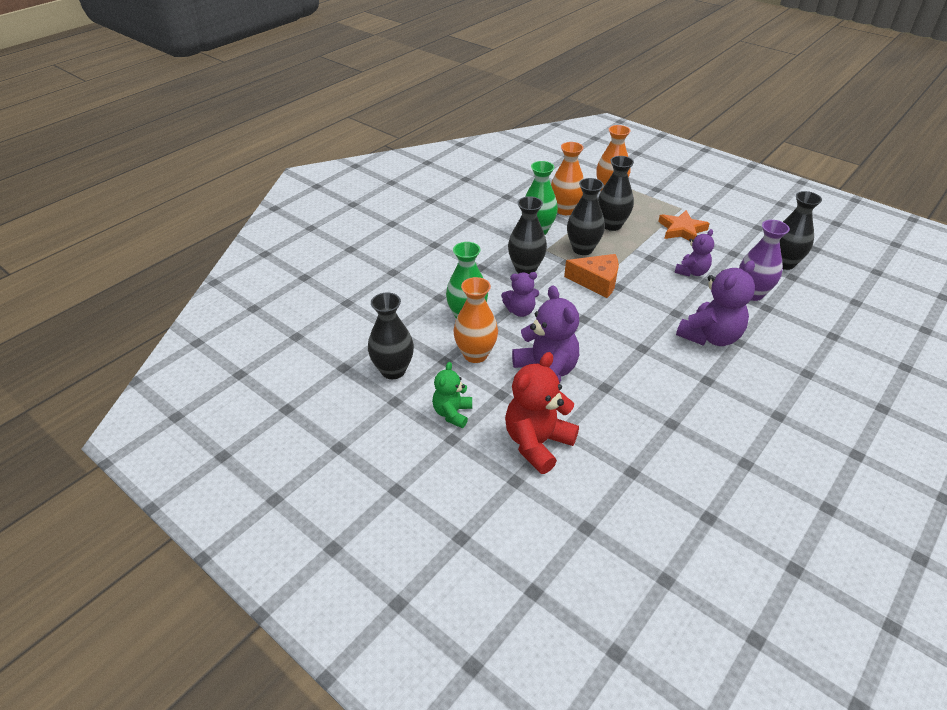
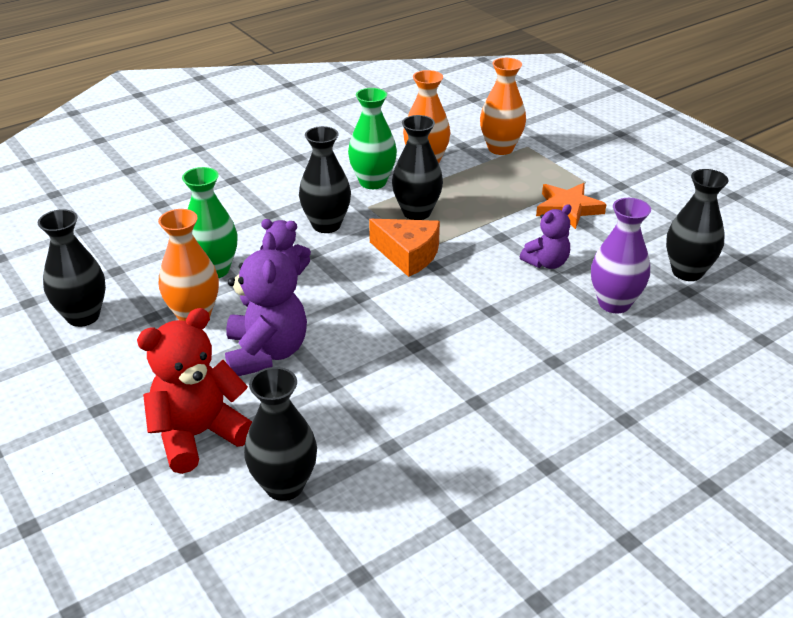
camera: 15 degrees right, 5 degrees down
(452, 413) = (119, 379): green teddy bear -> none
(611, 225) = (475, 189): black vase -> black vase (284, 485)
(710, 336) = (517, 347): purple teddy bear -> none

